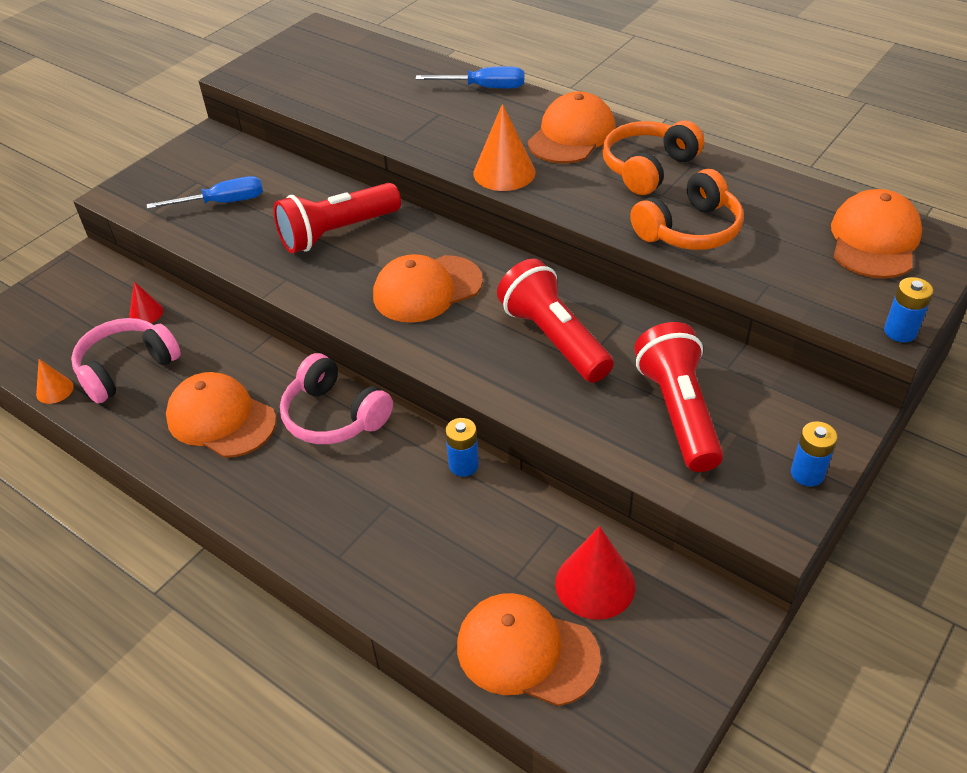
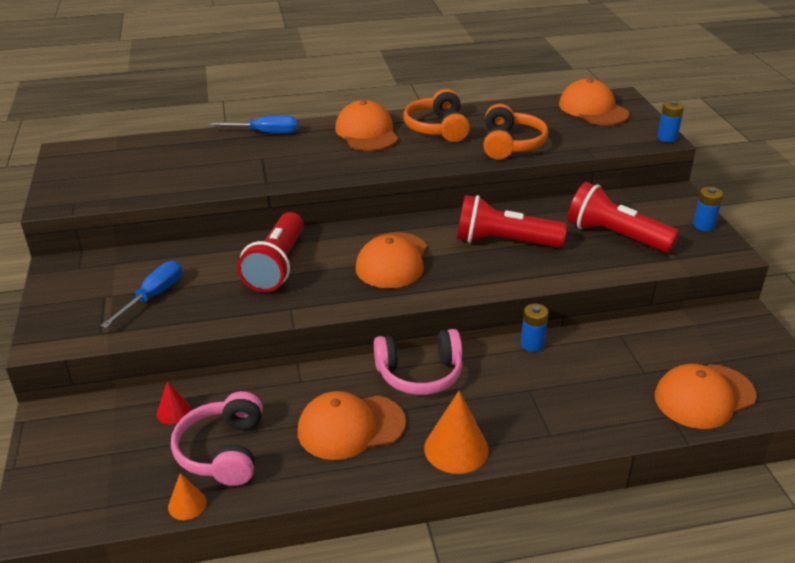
camera: 50 degrees left, 10 degrees down
(484, 87) = (265, 133): blue screwdriver -> blue screwdriver turned 45 degrees clockwise
(504, 172) = (364, 167): orange cone -> orange cone (456, 448)
(595, 584) = (679, 346): red cone -> none

